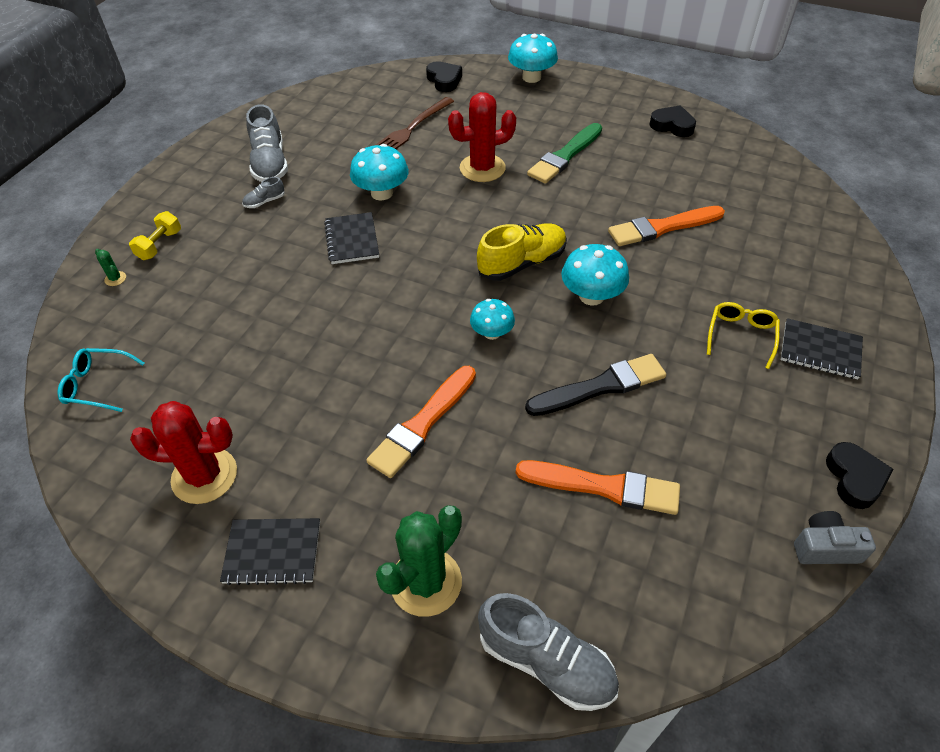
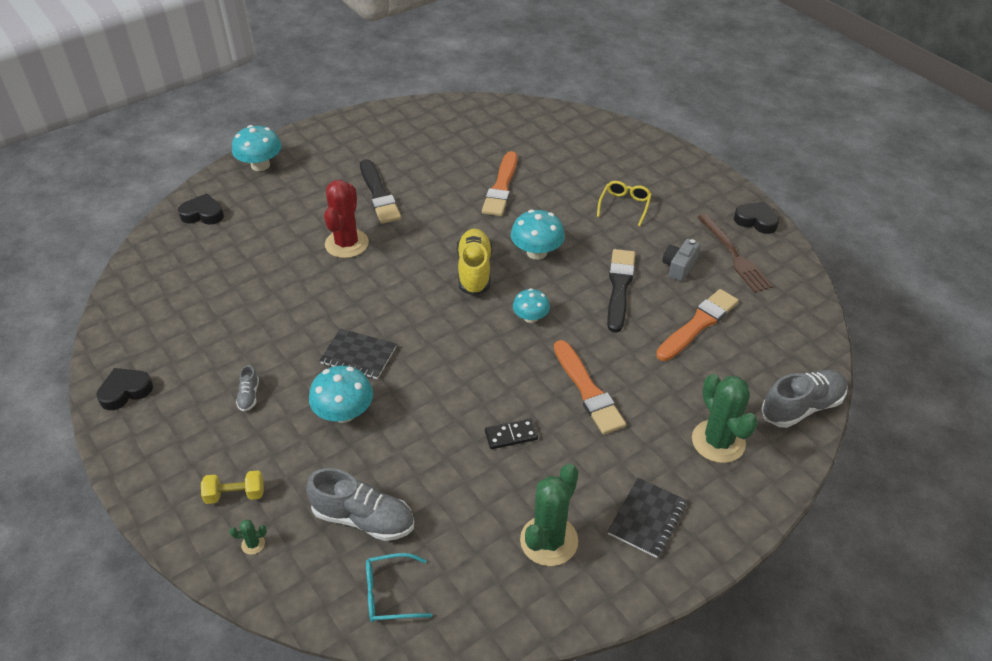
camera: 60 degrees left, 5 degrees down
(97, 385) = (389, 594): turquoise glasses -> turquoise glasses turned 45 degrees clockwise
(159, 245) = (235, 494): yellow dumbbell -> yellow dumbbell turned 60 degrees counterclockwise
(204, 476) = (549, 540): red cactus -> green cactus
(270, 164) = (195, 373): grey shoe -> grey shoe (364, 519)
(322, 387) = (511, 435): none -> black domino
(382, 193) = (316, 314): turquoise mushroom -> turquoise mushroom (344, 413)
(410, 129) = (249, 263): brown fork -> brown fork (734, 255)
(565, 156) = (379, 194): green brush -> black brush
(672, 125) = (401, 128): black heart -> black heart (125, 391)
(741, 335) = (624, 205): yellow glasses -> yellow glasses turned 60 degrees clockwise
(820, 351) = (660, 181): black notebook -> none
(825, 547) = (791, 257): grey camera -> grey camera (679, 266)

